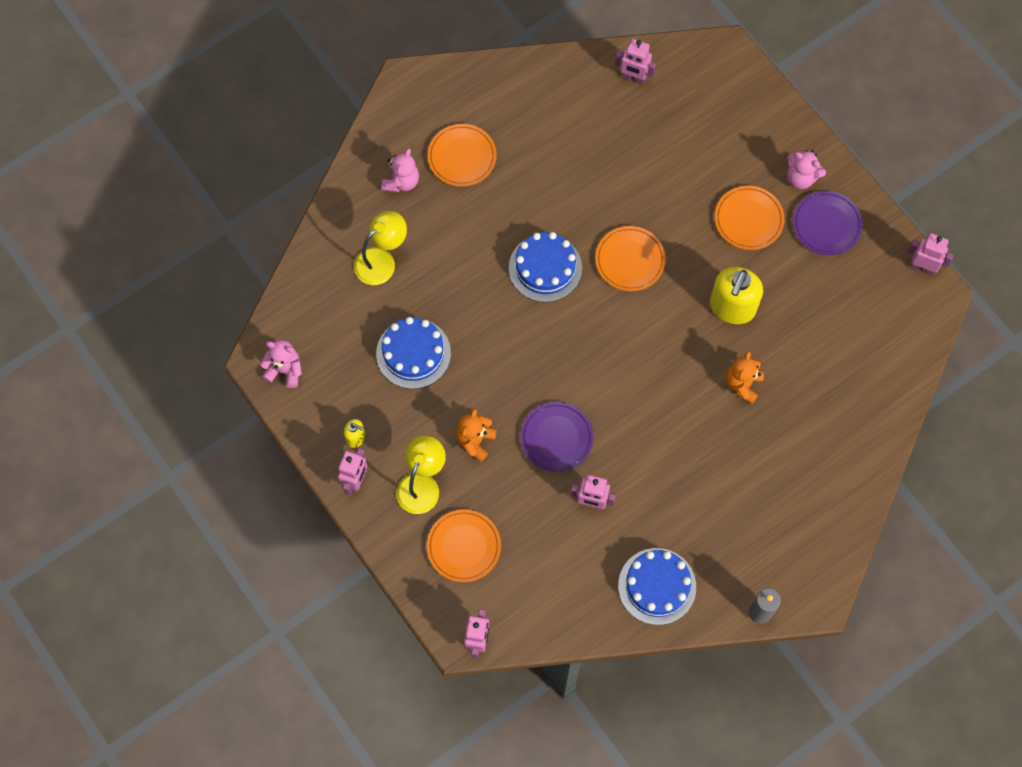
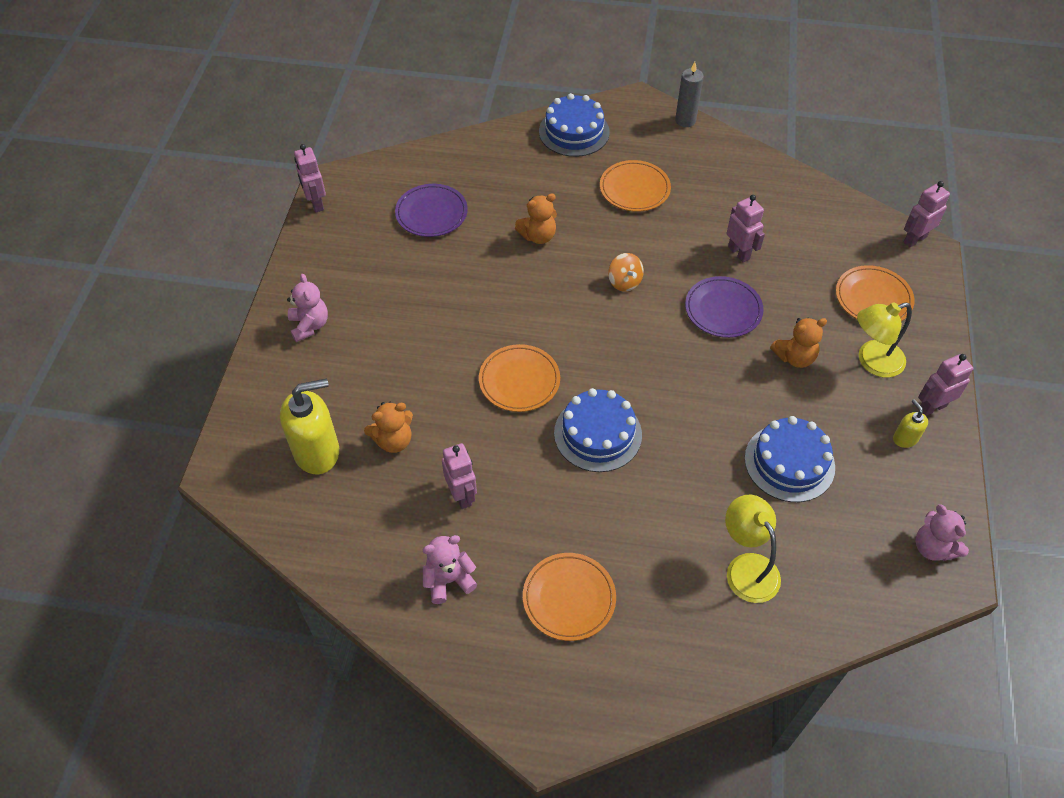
camera: 135 degrees left, 15 degrees down
(381, 260) = (746, 567): yellow lamp -> yellow lamp turned 60 degrees clockwise
(401, 181) = (654, 628): pink teddy bear -> pink teddy bear (448, 580)
(633, 78) = (327, 525): pink robot -> pink robot (462, 495)
(644, 400) = (624, 282): none -> orange spinning top
(657, 155) = (393, 440): none -> orange teddy bear
(657, 586) = (742, 178): blue cake -> blue cake (574, 132)
(732, 307) = (482, 286): yellow soap dispenser -> yellow soap dispenser (317, 452)
(748, 219) = (389, 331): orange plate -> orange plate (634, 189)
(826, 224) = (338, 280): purple plate -> purple plate (431, 213)

